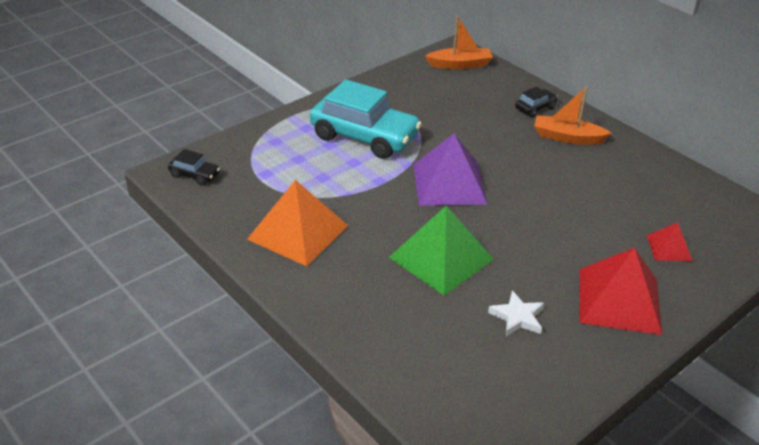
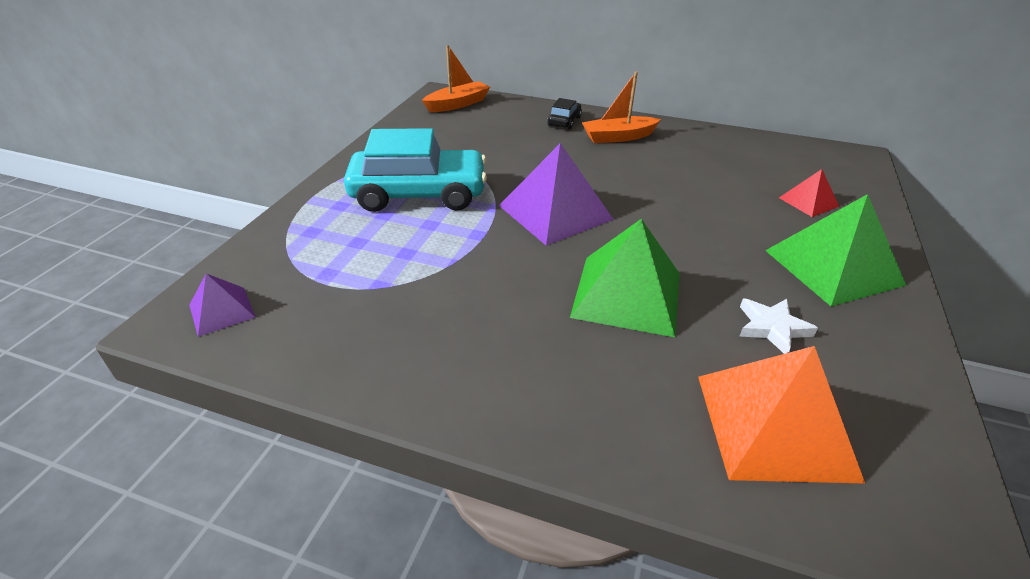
camera: 30 degrees left, 0 degrees up
(194, 175) = (221, 311): black car -> purple pyramid
(297, 232) = (430, 332): orange pyramid -> orange pyramid (774, 425)
(619, 300) = (833, 267): red pyramid -> green pyramid

